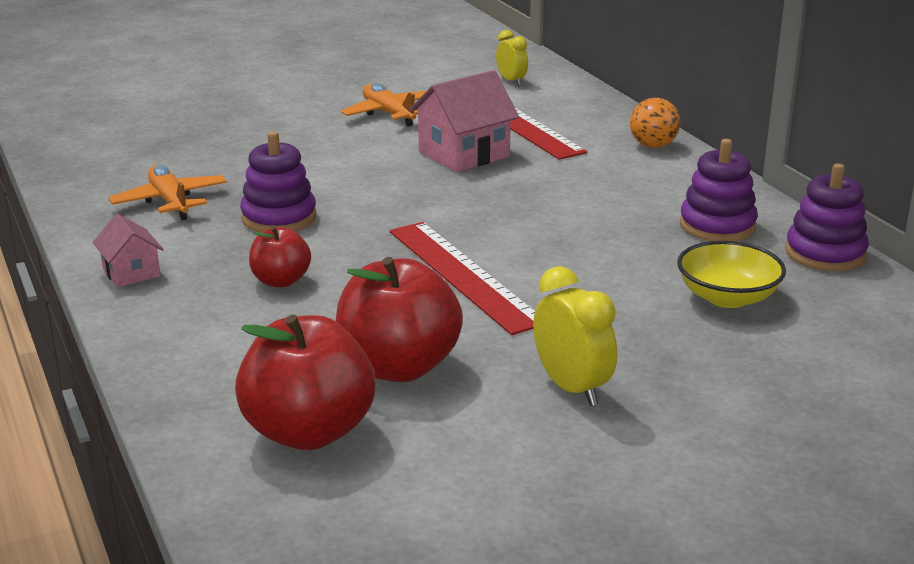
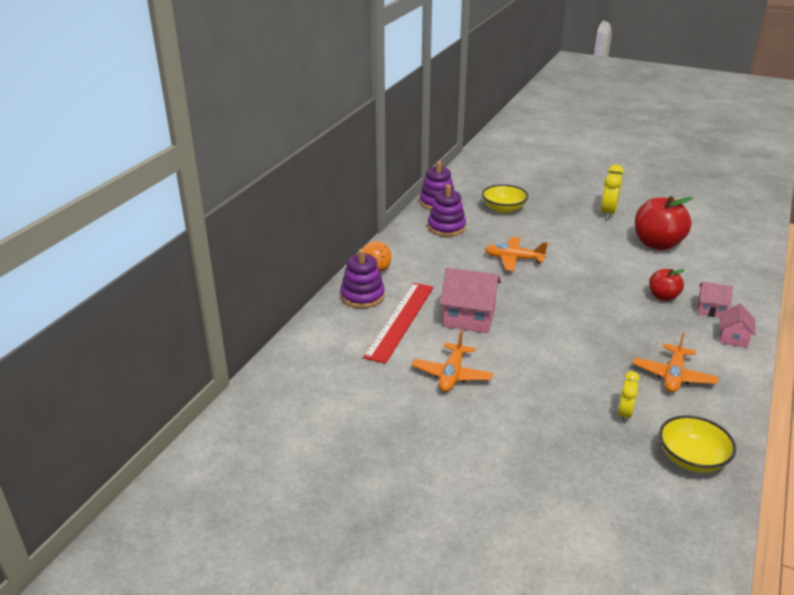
camera: 130 degrees left, 5 degrees up
(91, 153) = (691, 458): none -> yellow bowl
(195, 296) = (710, 309): none -> pink house
(279, 218) = (624, 331): purple stacking toy -> purple stacking toy (362, 296)
(308, 432) = (713, 242): red apple -> none
(464, 275) = (581, 260): red ruler -> none
(511, 81) = (328, 357): yellow clock -> yellow clock (624, 414)
(547, 231) = (513, 259): none -> orange plane

